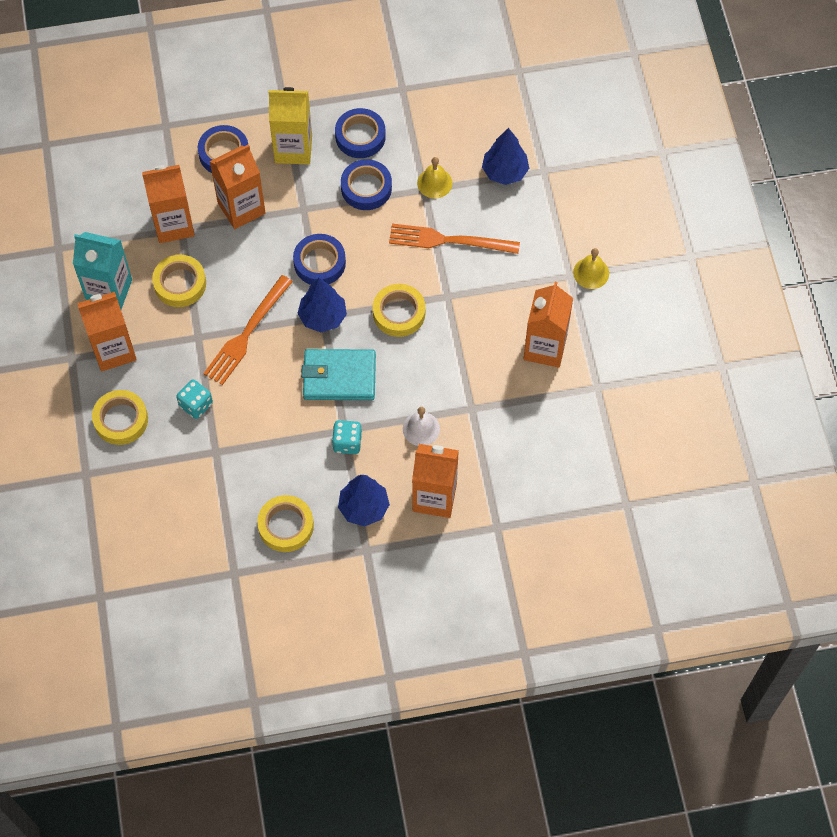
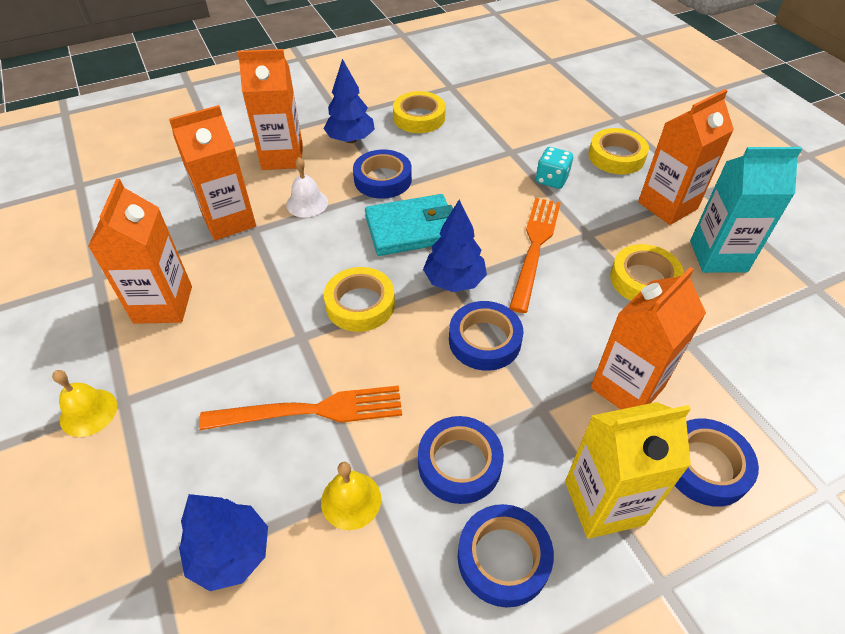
camera: 165 degrees right, 15 degrees down
(173, 224) = (701, 345): orange carton -> orange carton (229, 221)
(347, 443) = (383, 179): turquoise dice -> blue tape

